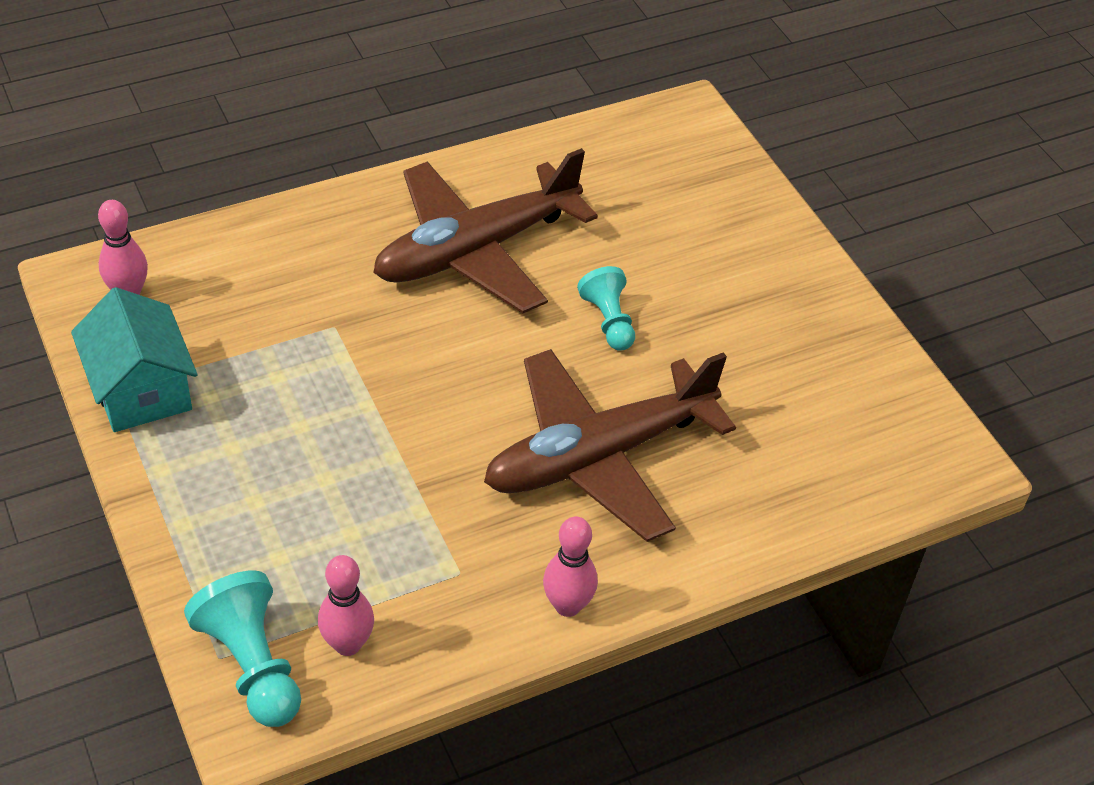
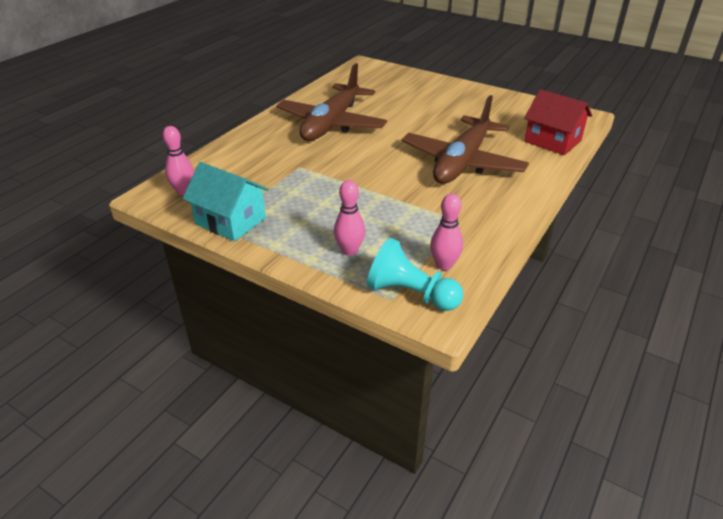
camera: 30 degrees left, 10 degrees down
(567, 605) = (514, 210): pink bowling pin -> pink bowling pin (349, 251)
(608, 321) = (411, 125): turquoise pawn -> none
(816, 492) = (552, 141): none -> red house

